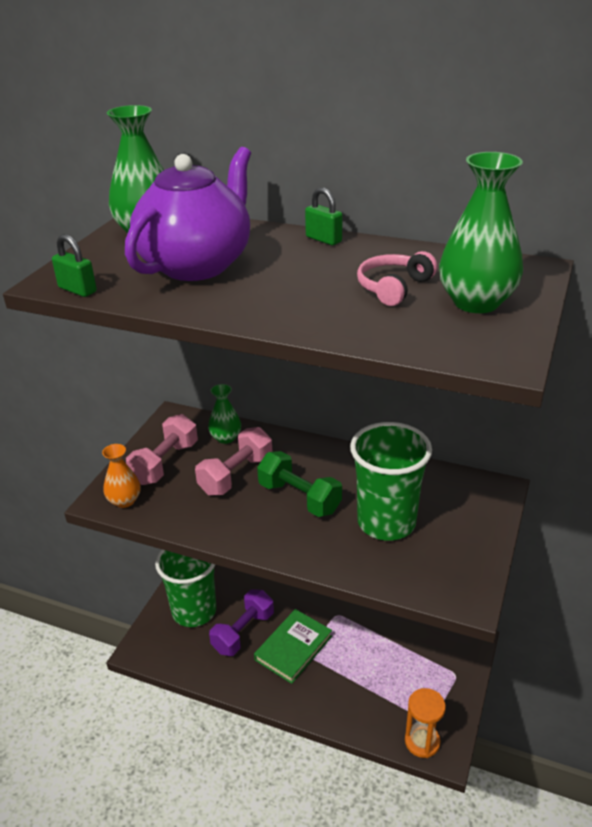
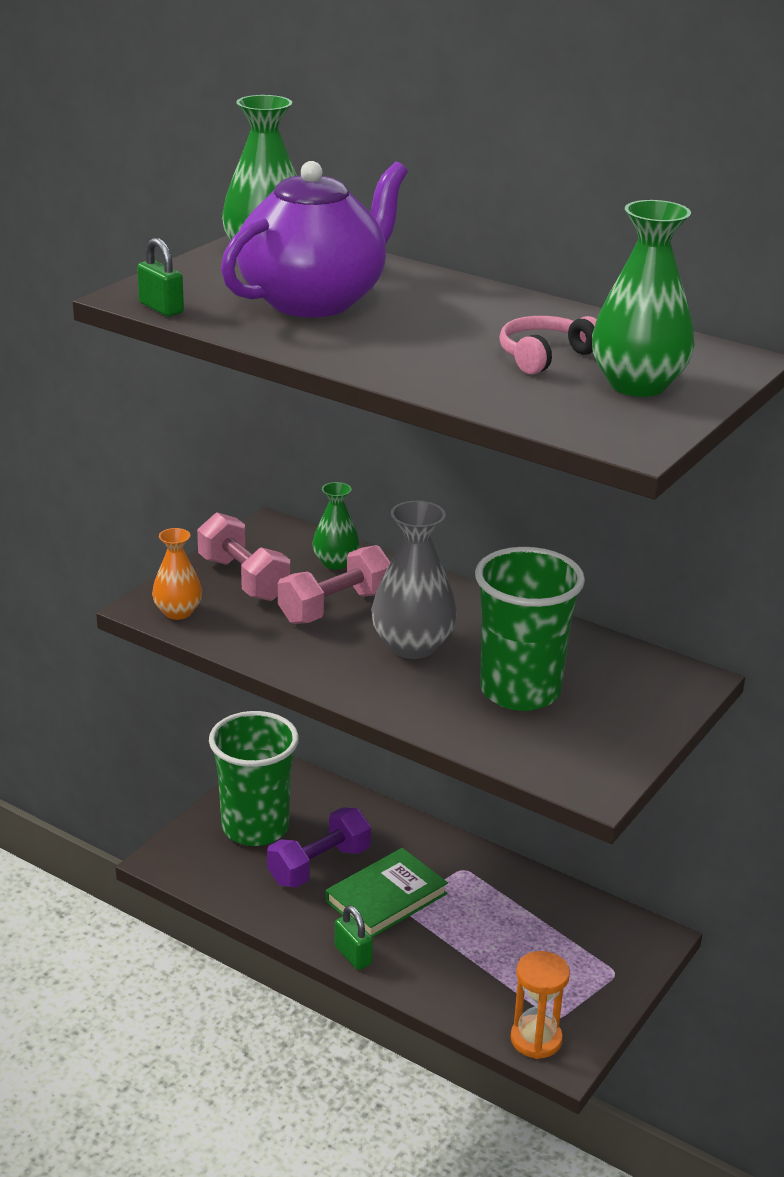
camera: 10 degrees right, 5 degrees down
(165, 463) = (243, 579): pink dumbbell -> pink dumbbell turned 75 degrees counterclockwise
(299, 498) = (412, 646): green dumbbell -> grey vase
(323, 239) = (487, 293): green padlock -> green padlock (353, 955)

